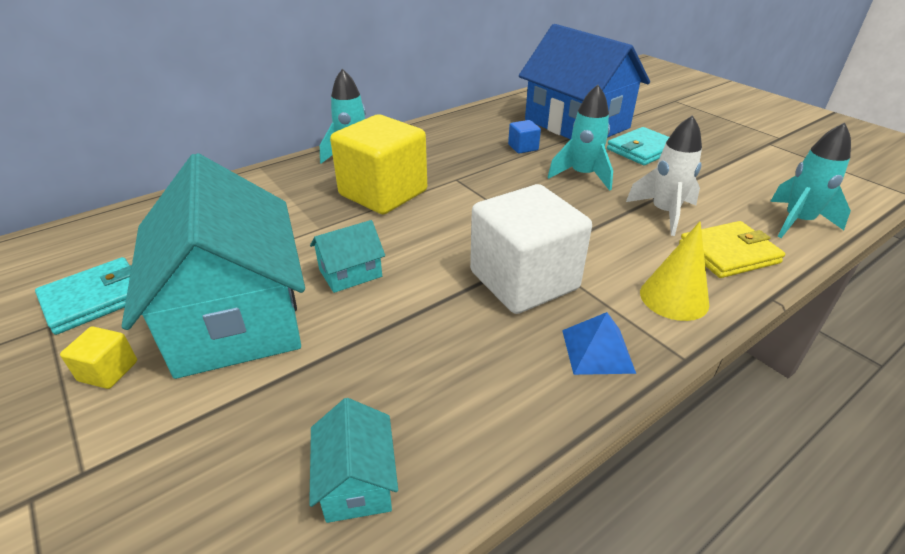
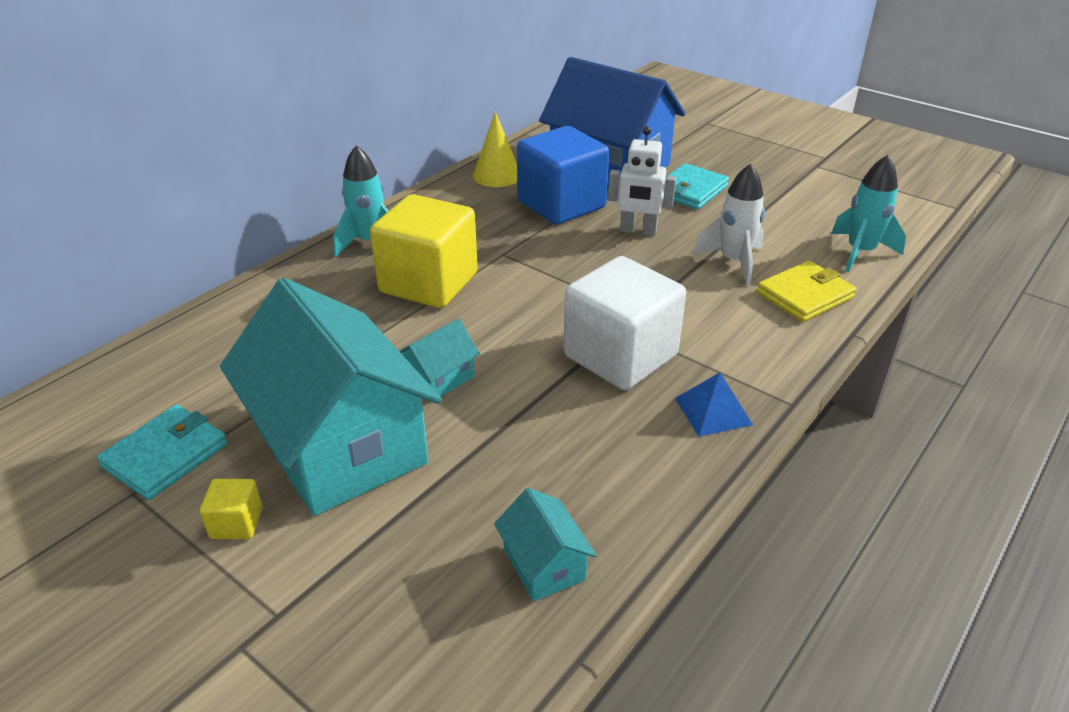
camera: 15 degrees left, 0 degrees up
(523, 147) = (561, 204): blue cube -> blue cube, size x2.43
(582, 175) = (638, 231): turquoise rocket -> white robot
(674, 298) = (766, 349): yellow cone -> yellow cone (497, 175)

